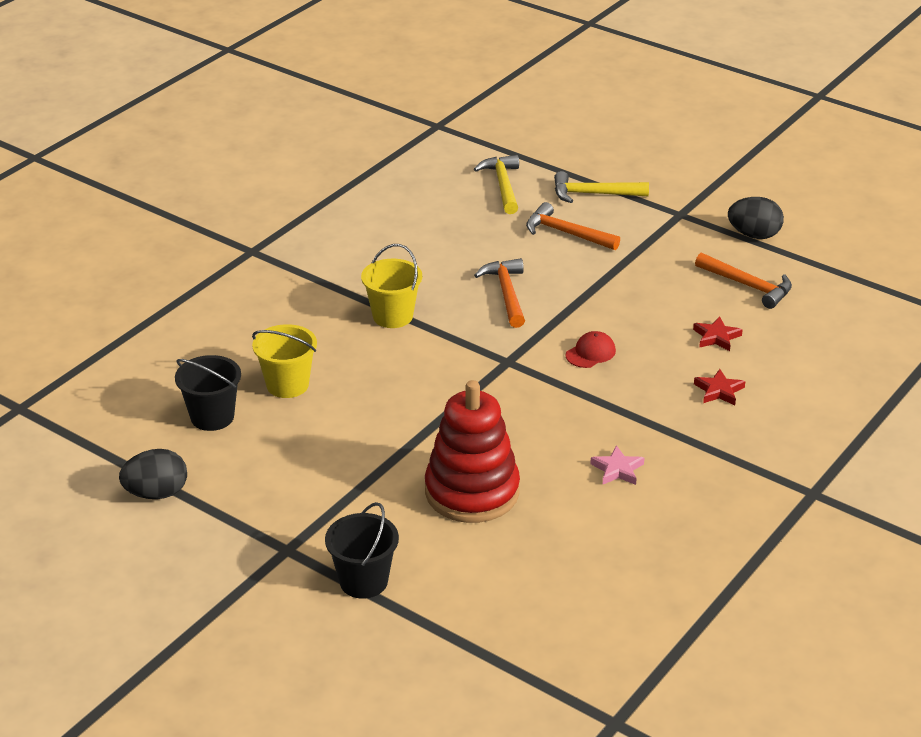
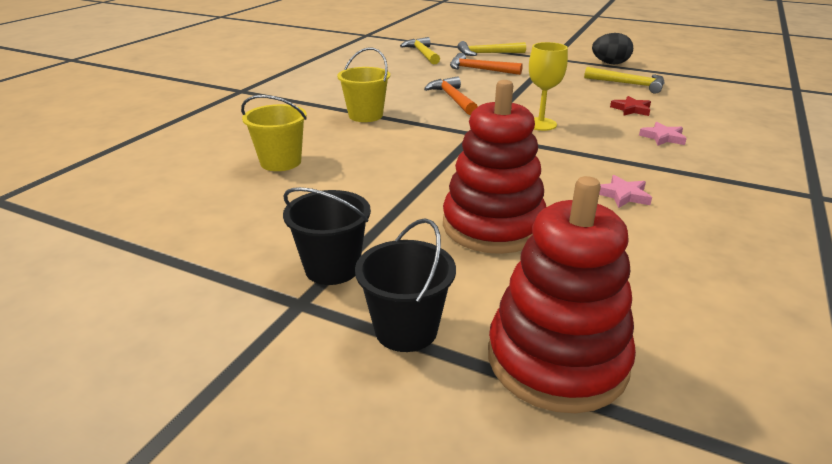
camera: 10 degrees left, 5 degrees down
(156, 493) = (136, 261): black egg -> none
(212, 417) = (206, 190): black bucket -> black bucket (332, 268)
(466, 617) = (557, 360): none -> red stacking toy
(590, 353) = (540, 124): red cap -> yellow goblet
(719, 391) = (663, 137): red star -> pink star
(748, 286) = (629, 84): orange hammer -> yellow hammer

